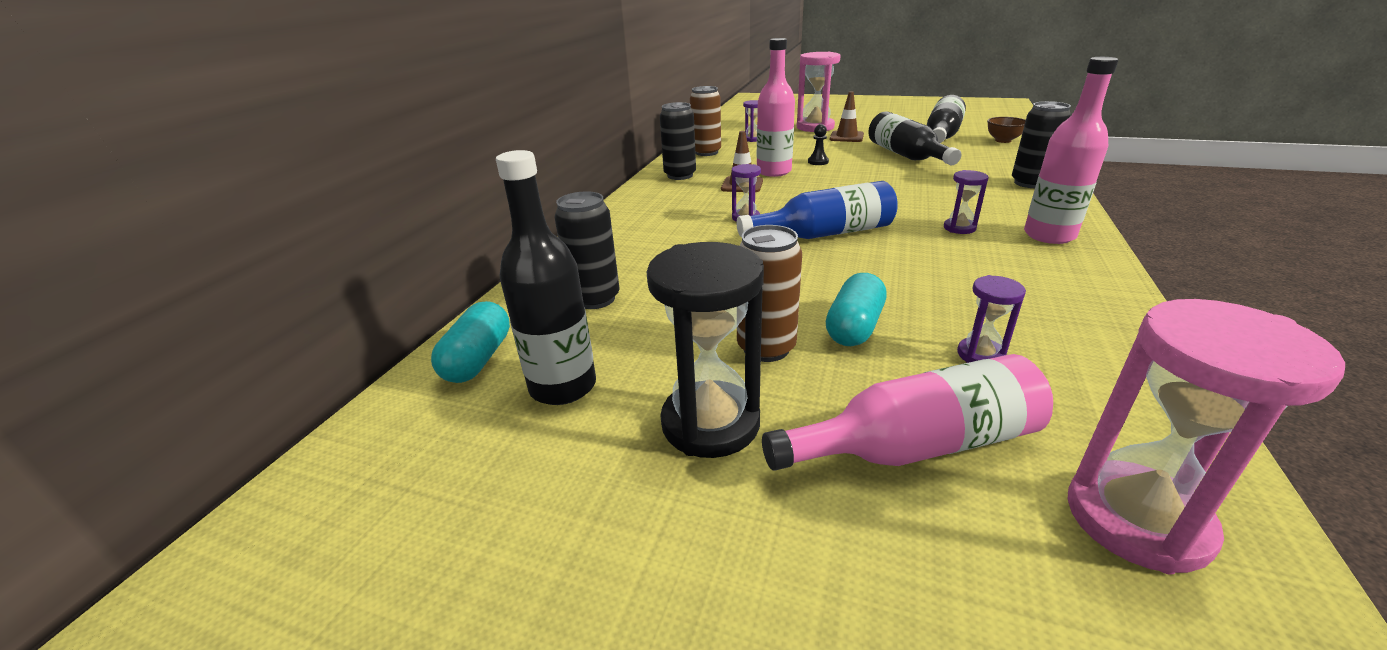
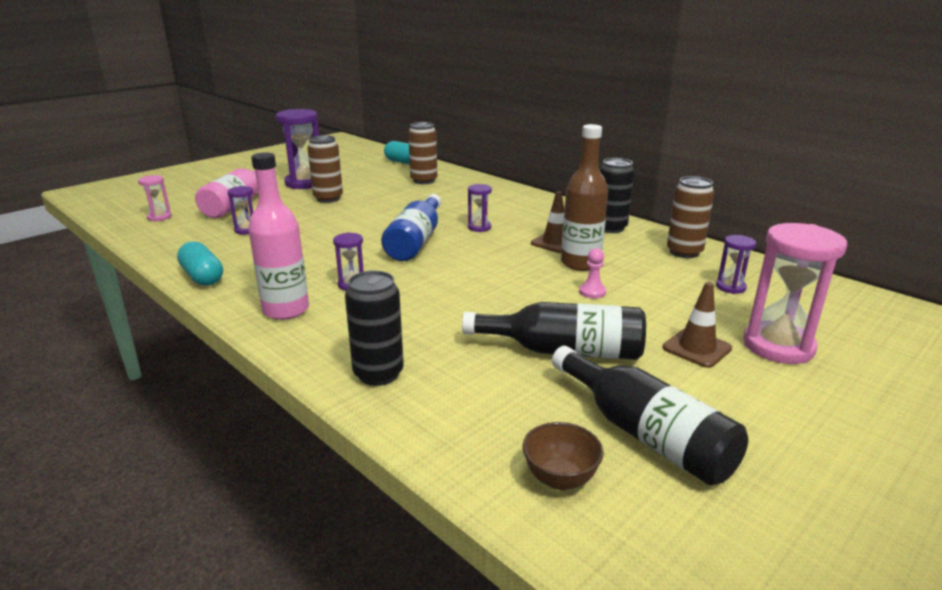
camera: 115 degrees right, 5 degrees down
(563, 386) = (363, 170): black bottle -> none
(595, 299) = (424, 181): black can -> brown can
(710, 423) = (305, 183): black hourglass -> purple hourglass
(774, 171) = (580, 263): pink bottle -> brown bottle
(818, 162) = (592, 292): black pawn -> pink pawn
(854, 327) = (310, 216): turquoise capsule -> turquoise capsule (202, 277)
(1136, 519) = (159, 217): pink hourglass -> pink hourglass, size x0.50

